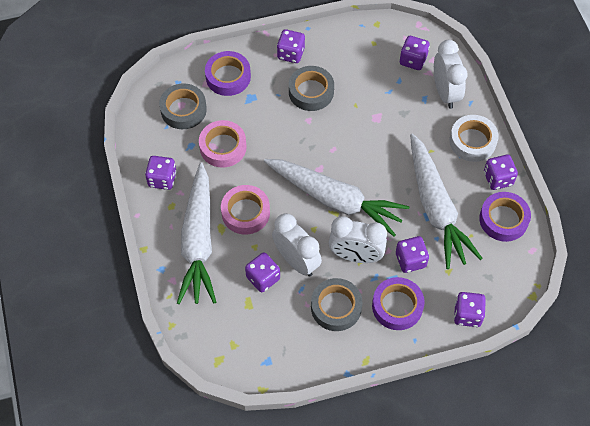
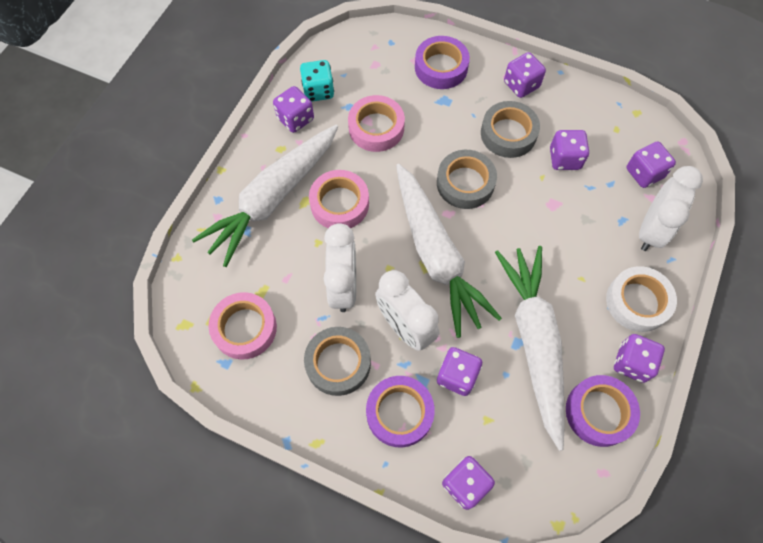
camera: 40 degrees right, 5 degrees up
(159, 149) = (318, 91): none -> turquoise dice
(183, 110) = (372, 70): grey tape -> grey tape (465, 183)
(259, 332) = (245, 328): none -> pink tape
(263, 278) = (297, 278): purple dice -> purple dice (564, 159)
(436, 208) = (534, 342): white carrot -> white carrot turned 150 degrees clockwise

